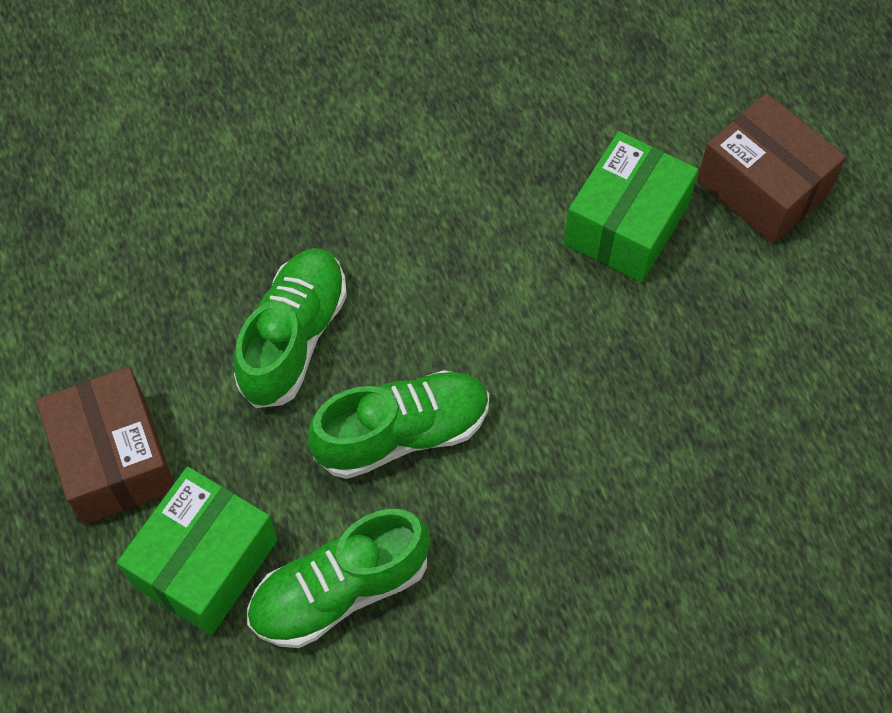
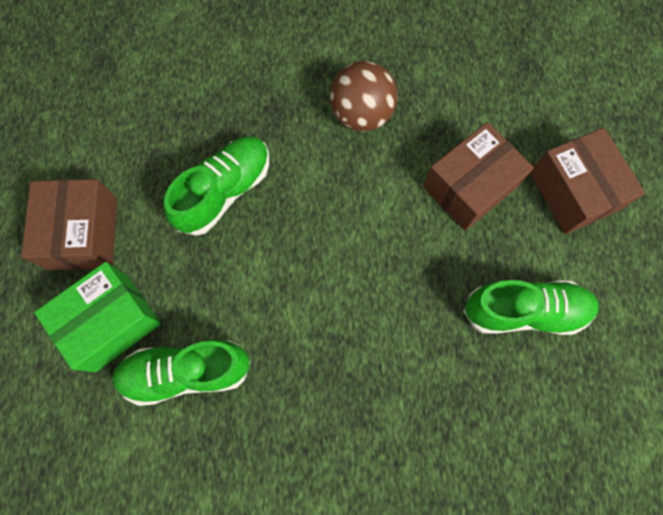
camera: 20 degrees right, 10 degrees up
(402, 433) = (267, 280): green shoe -> green shoe (524, 311)
(442, 176) = (361, 114): none -> brown ball
(626, 224) = (469, 187): green box -> brown box

